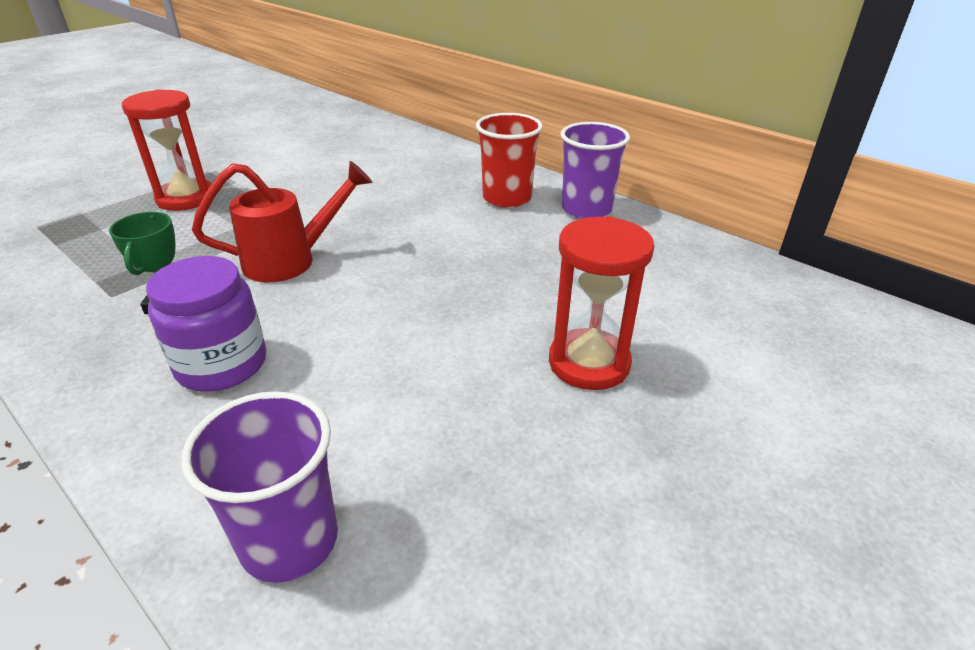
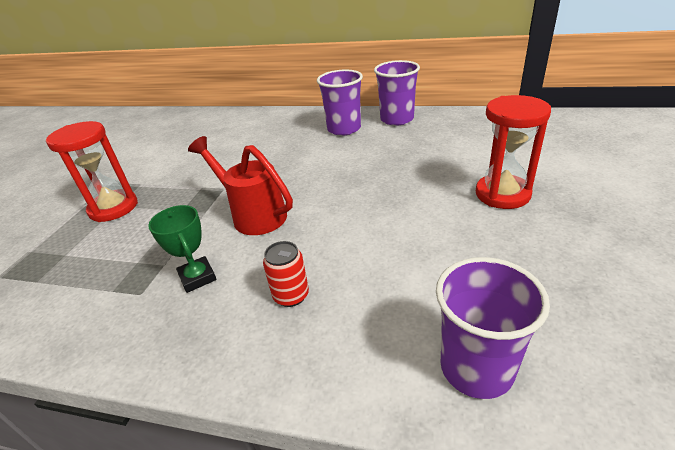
camera: 25 degrees left, 0 degrees up
(222, 364) = (291, 295): purple jar -> red can
(292, 260) = (253, 214): red watering can -> red watering can turned 90 degrees counterclockwise
(507, 198) = (344, 129): red cup -> purple cup

